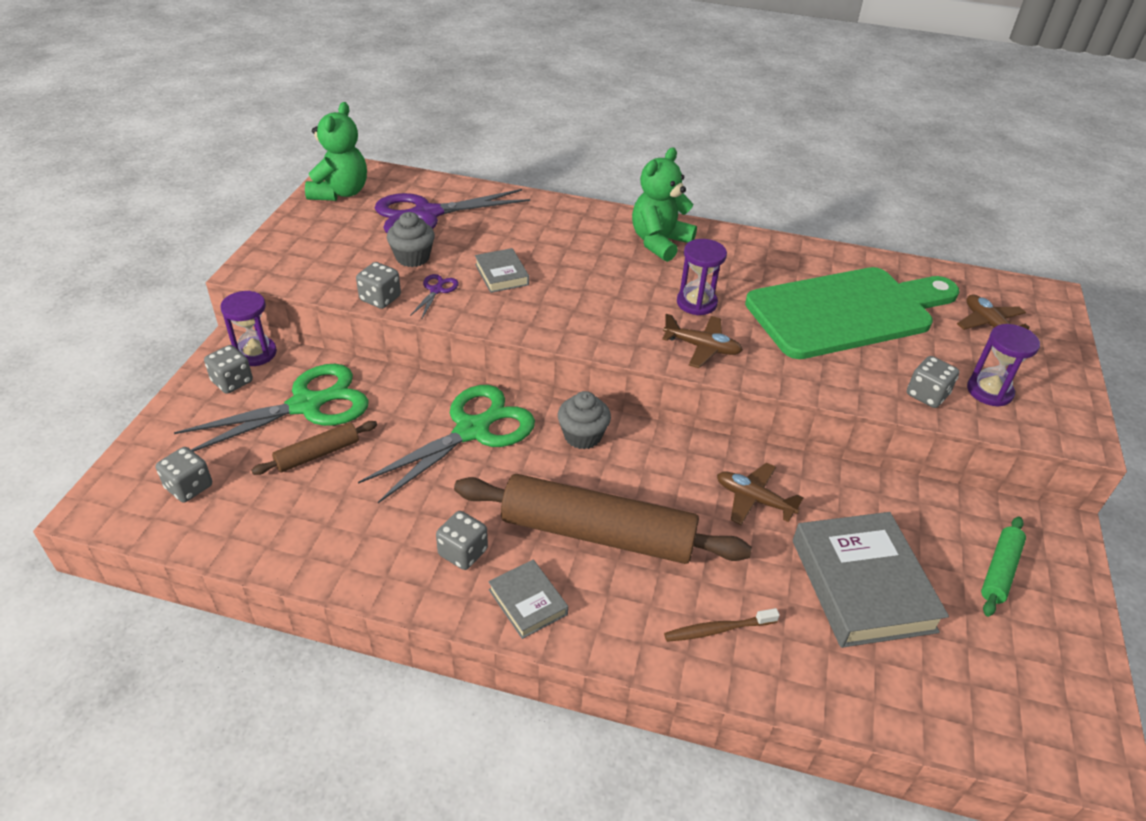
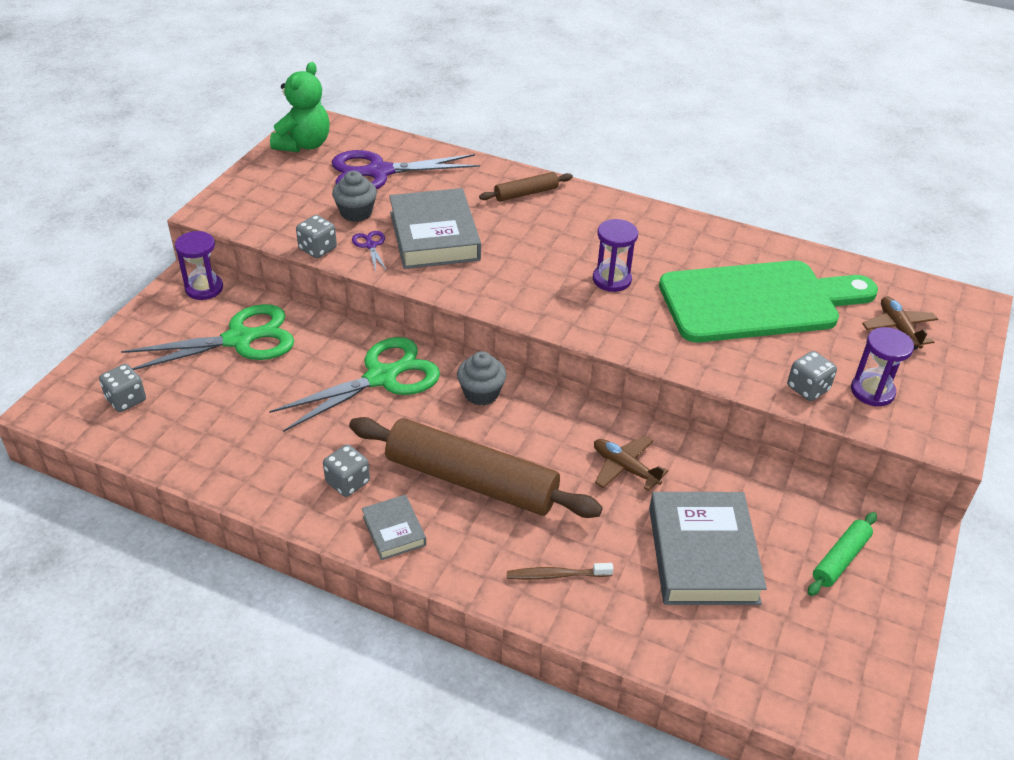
camera: 10 degrees right, 0 degrees up
(232, 382) = (179, 312): grey dice -> none
(318, 454) = (240, 383): brown rolling pin -> brown rolling pin (526, 193)
(436, 290) = (370, 245): purple scissors -> purple scissors turned 45 degrees counterclockwise
(501, 274) = (434, 236): grey book -> grey book, size x2.00
(659, 242) = (594, 218): green teddy bear -> none
(702, 347) = (603, 322): brown plane -> none

